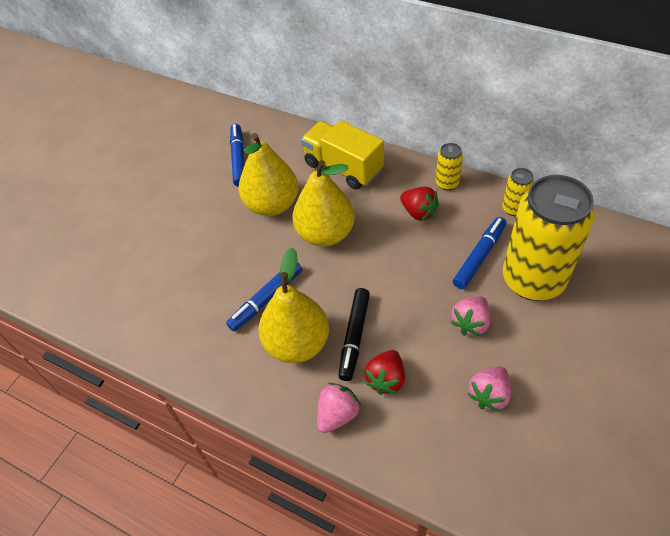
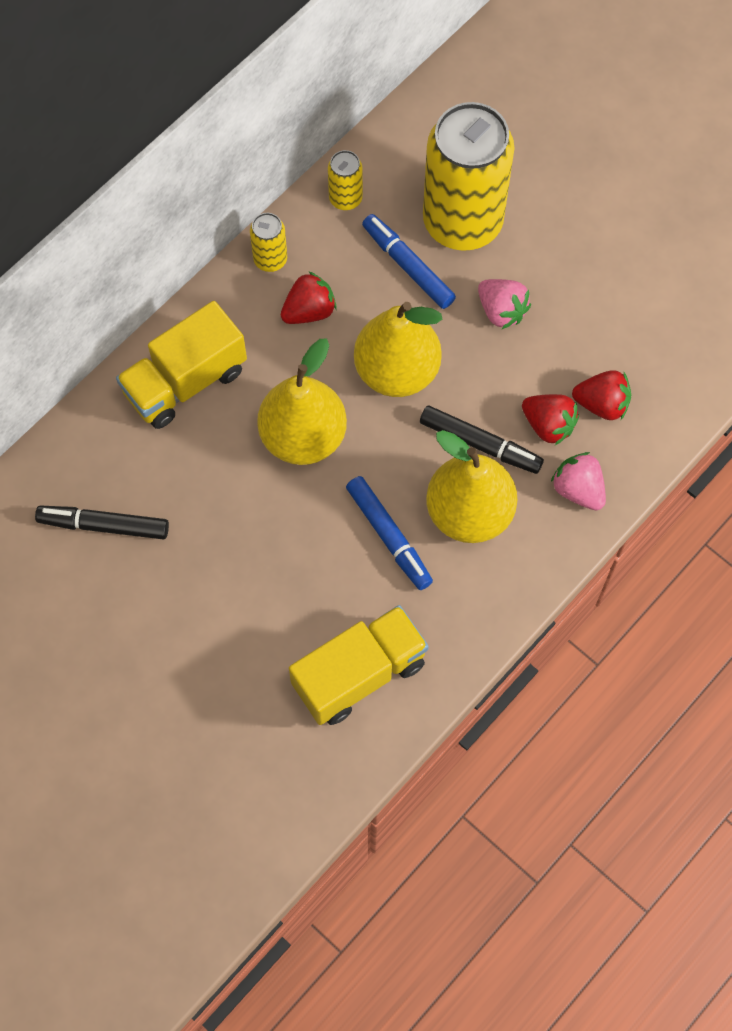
camera: 80 degrees left, 15 degrees up
(163, 308) = (359, 674): none -> yellow truck
(238, 159) = (104, 526): blue marker -> black marker
(272, 204) = (221, 495): yellow pear -> yellow pear (396, 371)
(419, 414) = (602, 404): none -> red strawberry
(489, 395) = (598, 326): pink strawberry -> none

